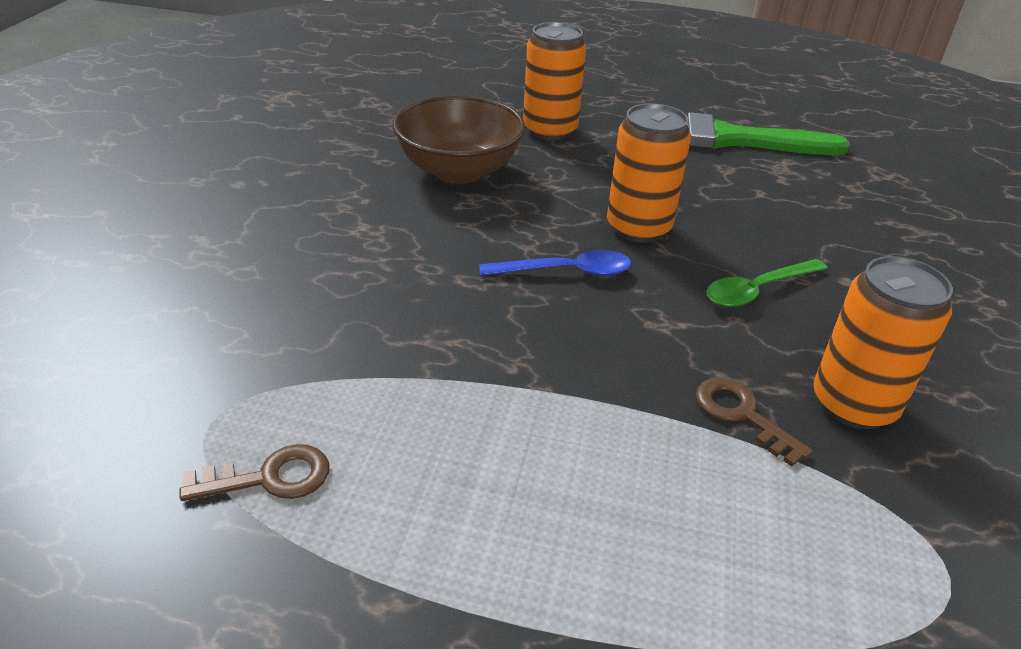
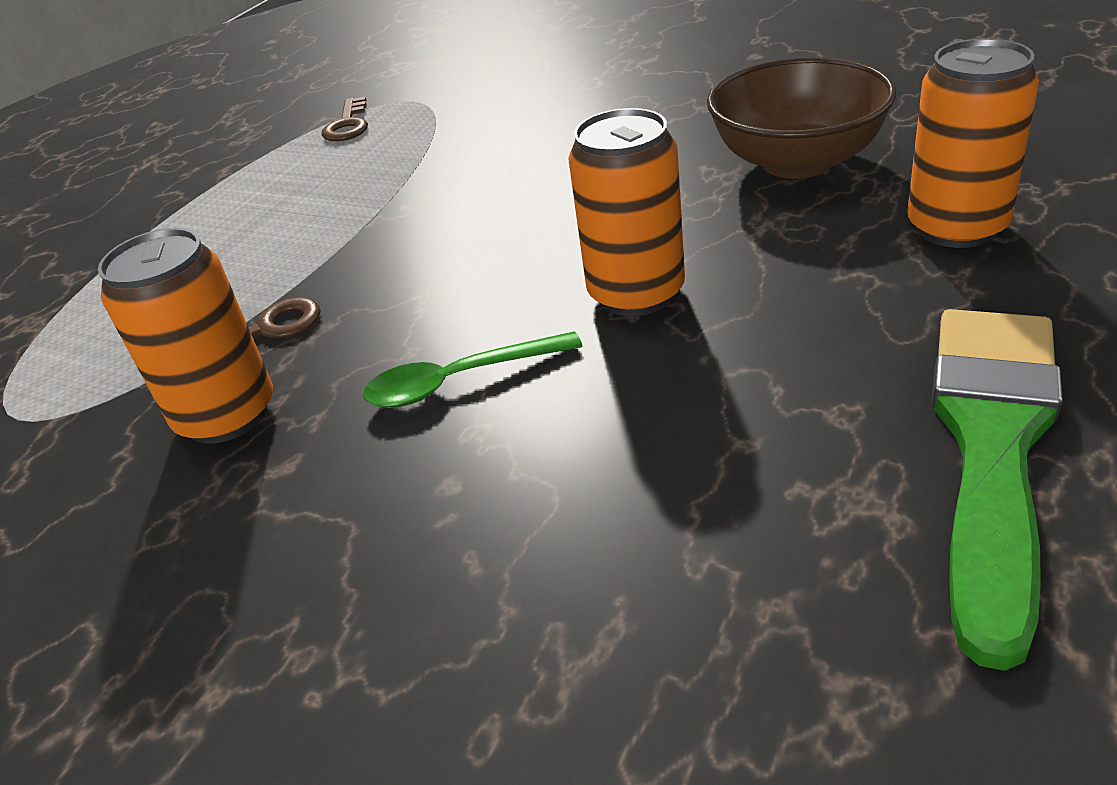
camera: 110 degrees right, 0 degrees up
(566, 272) = (546, 235): blue spoon -> none
(757, 290) = (459, 380): green spoon -> green spoon turned 90 degrees counterclockwise

